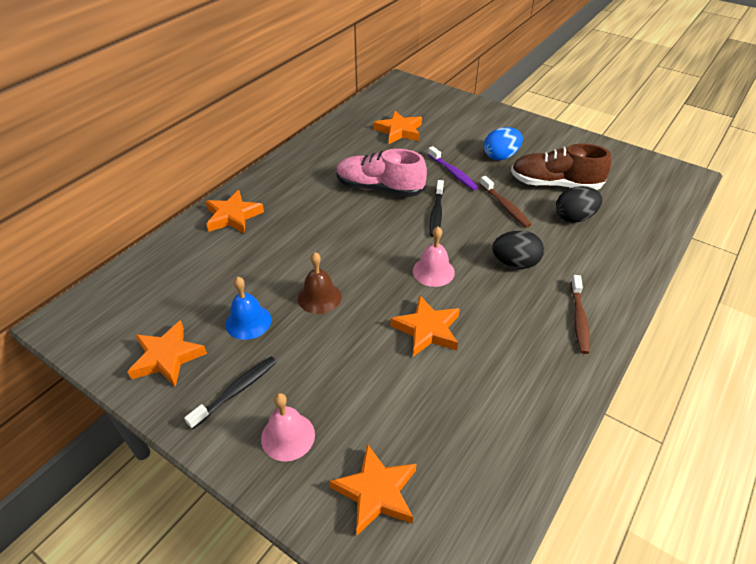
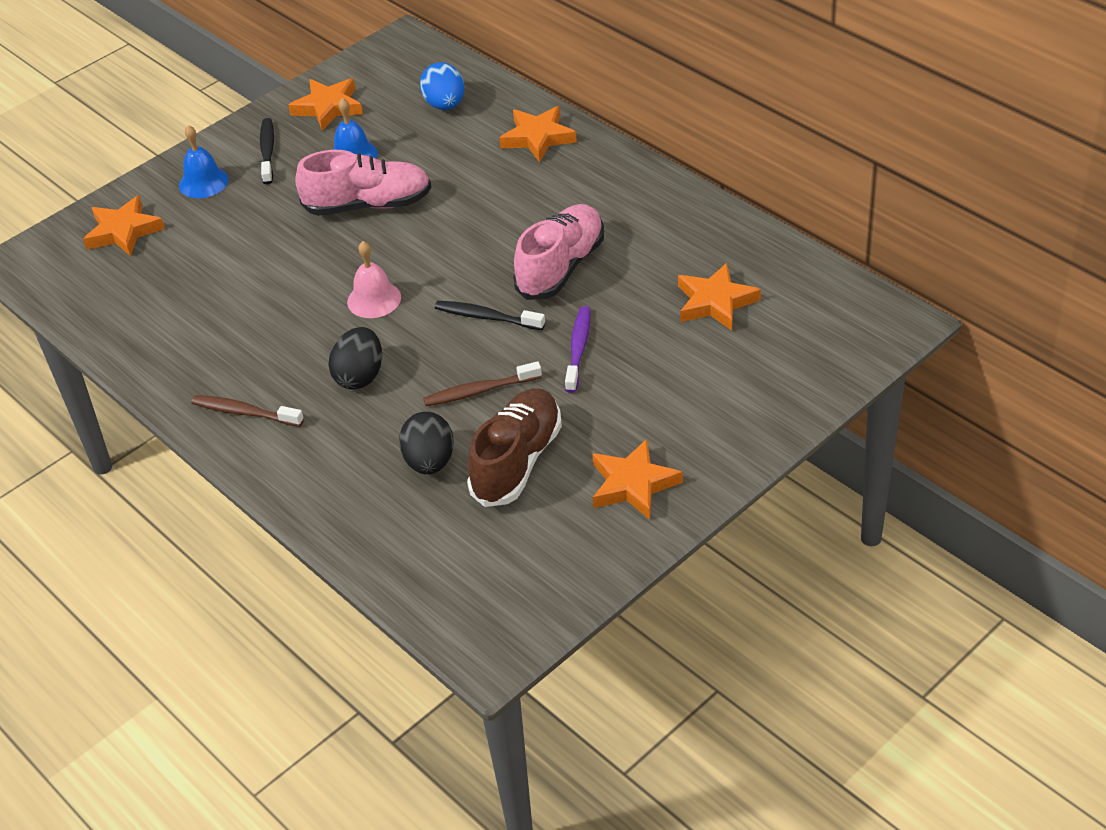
camera: 105 degrees right, 0 degrees up
(236, 391) = (267, 151): black toothbrush -> black toothbrush turned 150 degrees counterclockwise
(288, 436) = (203, 182): pink bell -> blue bell
(319, 297) = (368, 205): brown bell -> pink shoe
(427, 330) = (285, 283): orange star -> orange star (633, 484)
(453, 173) = (578, 348): purple toothbrush -> purple toothbrush turned 120 degrees clockwise
(500, 156) = (611, 412): blue egg -> blue egg (445, 105)

